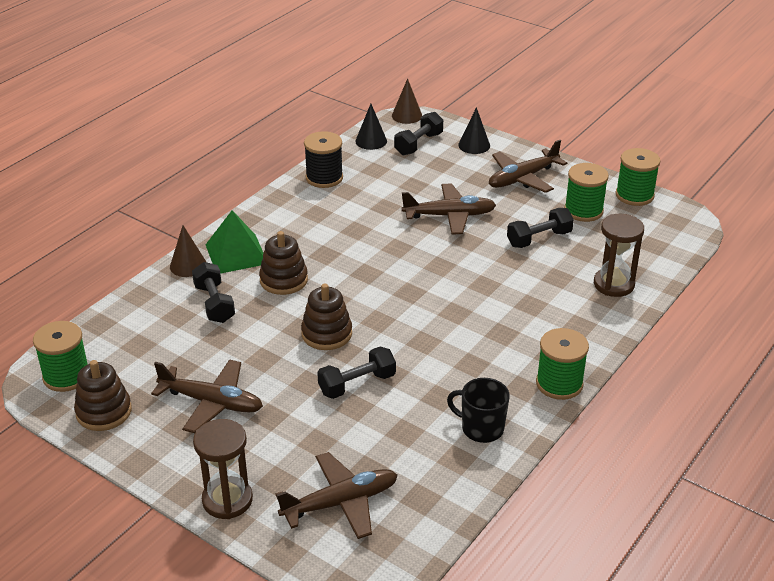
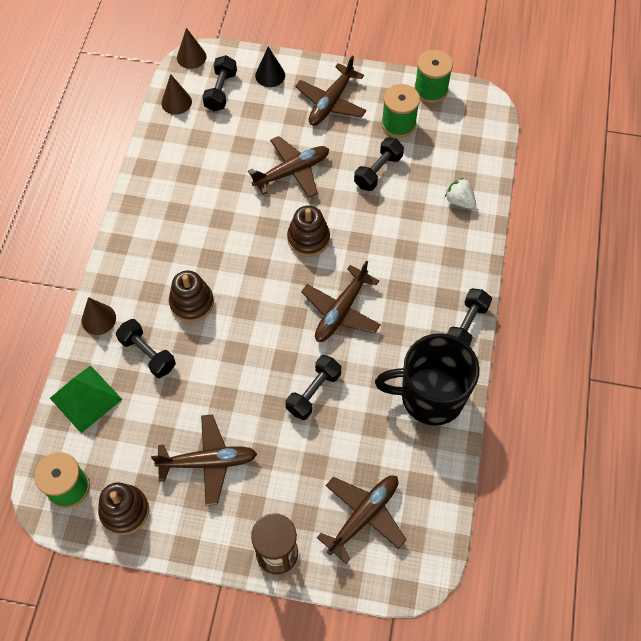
camera: 25 degrees left, 25 degrees up
(236, 254) = (133, 288): green pyramid -> green pyramid (86, 398)
(324, 178) = (159, 165): black spool -> none
(326, 334) = (260, 348): brown stacking toy -> brown stacking toy (308, 239)
(371, 141) = (176, 102): black cone -> brown cone
(429, 331) = (341, 311): none -> brown plane
(481, 428) = (430, 396): black mug -> black mug, size x1.83
(559, 384) = (466, 326): green spool -> black dumbbell
(613, 284) = (459, 201): brown hourglass -> white strawberry

